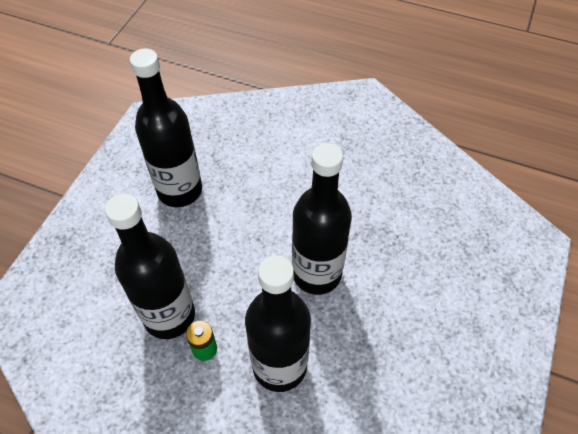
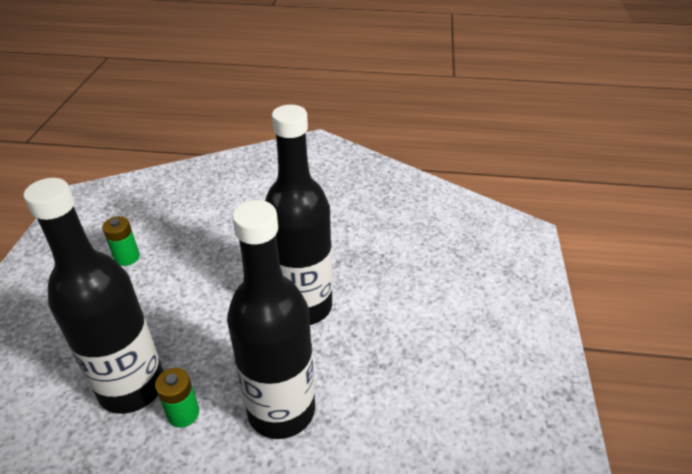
camera: 15 degrees left, 15 degrees down
(180, 190) = (127, 257): black bottle -> green battery

